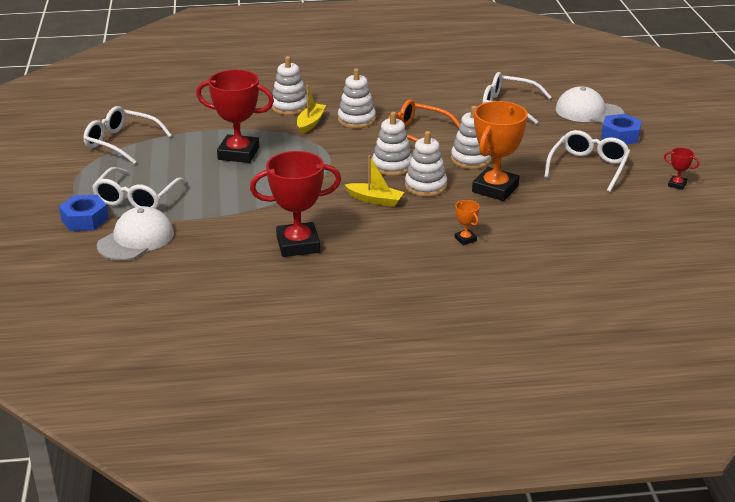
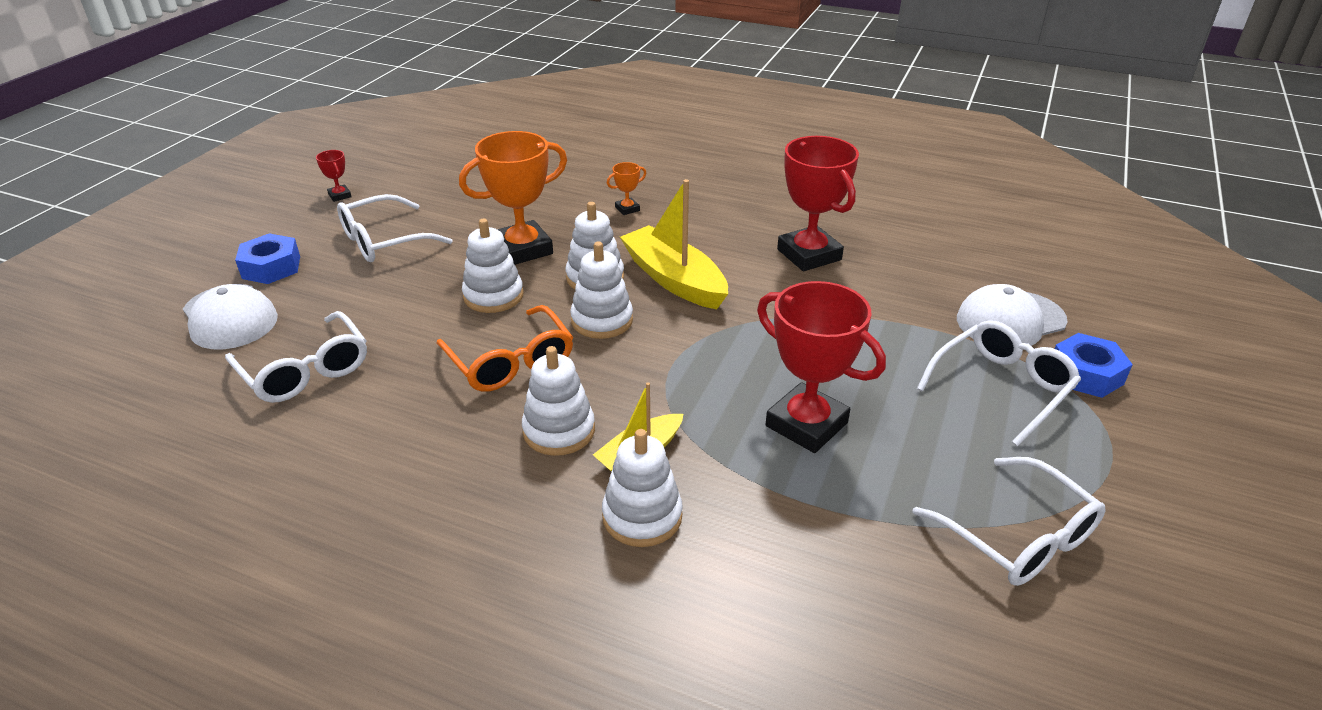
camera: 150 degrees left, 5 degrees up
(298, 244) = (809, 255): red trophy -> red trophy turned 45 degrees clockwise
(375, 200) = (674, 279): yellow boat -> yellow boat, size x1.73
(465, 239) = (627, 209): orange trophy -> orange trophy turned 60 degrees clockwise

